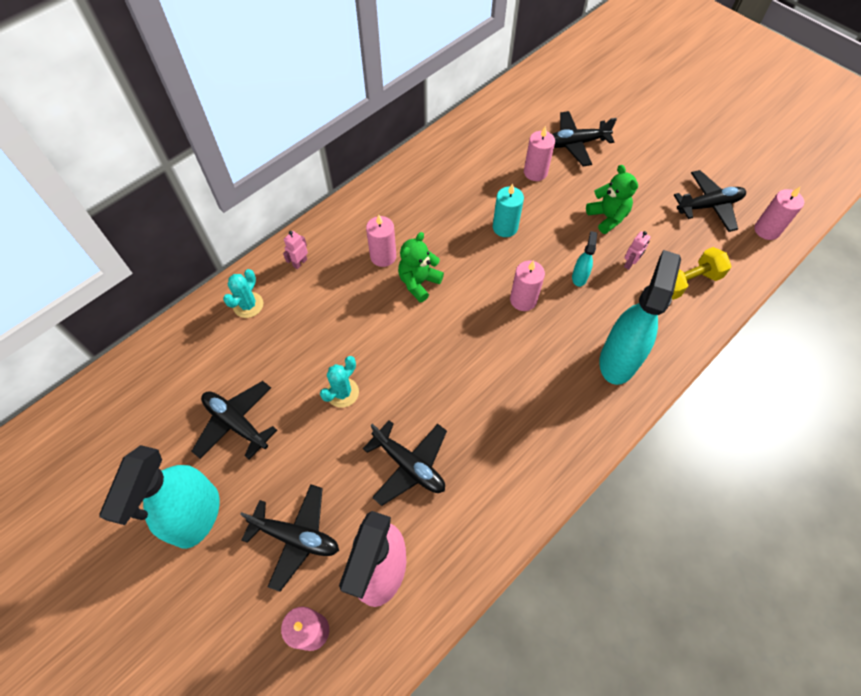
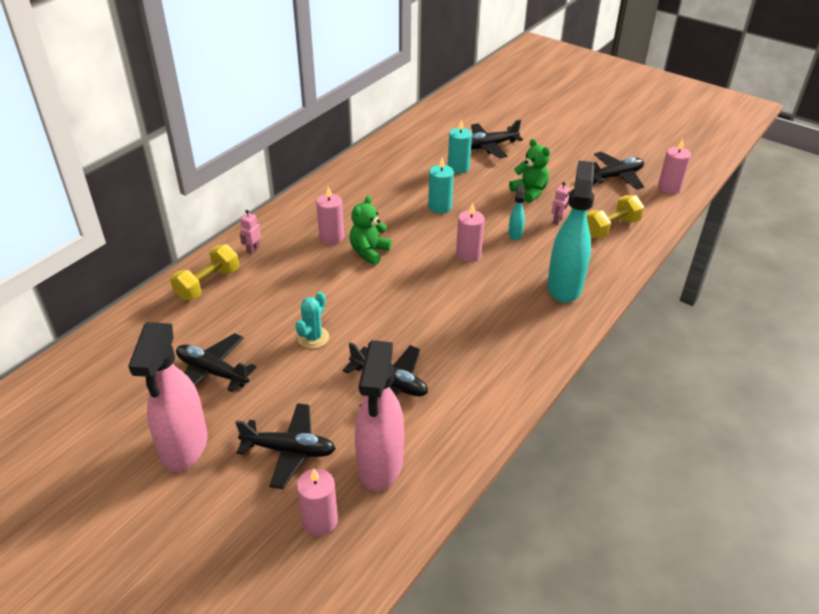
camera: 10 degrees left, 20 degrees down
(196, 516) = (184, 447): turquoise spray bottle -> pink spray bottle
(248, 305) = (208, 284): turquoise cactus -> yellow dumbbell
(535, 172) = (458, 168): pink candle -> turquoise candle

